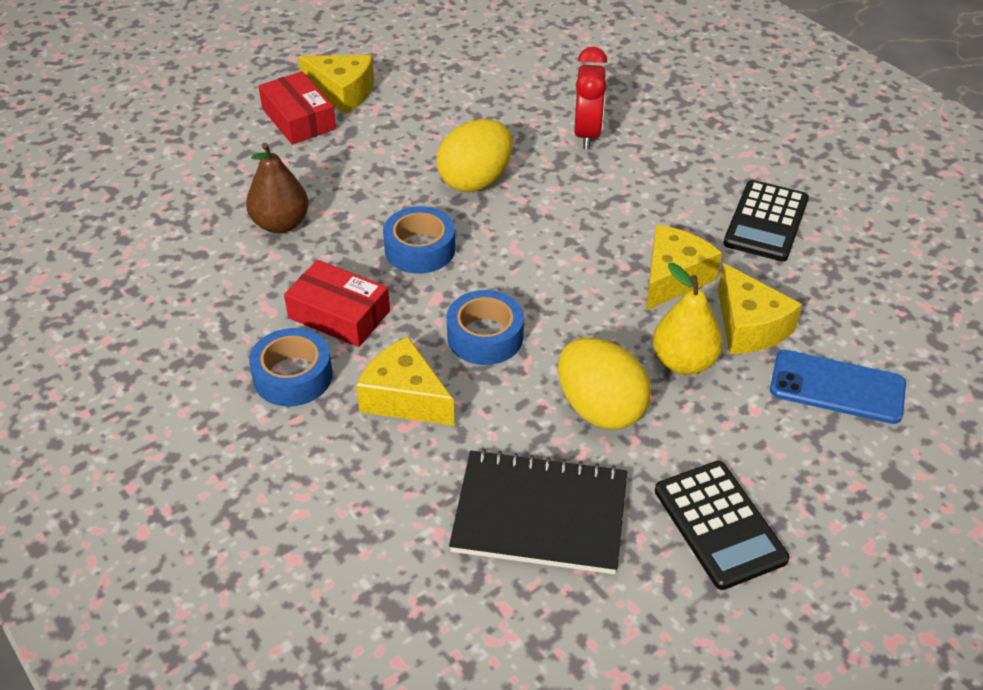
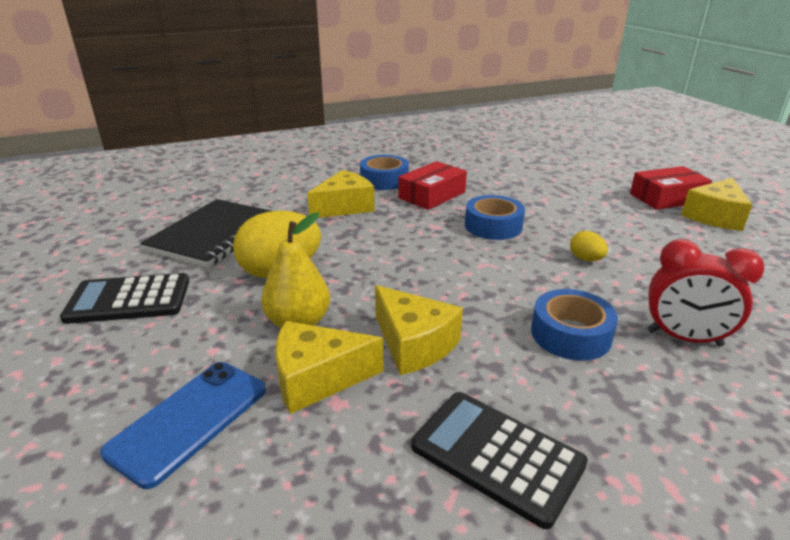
camera: 105 degrees right, 15 degrees down
(280, 224) = (531, 185): brown pear -> none
(475, 180) = (586, 259): yellow egg -> yellow egg, size x0.48
(485, 336) = (384, 238): blue tape -> blue tape (570, 334)

